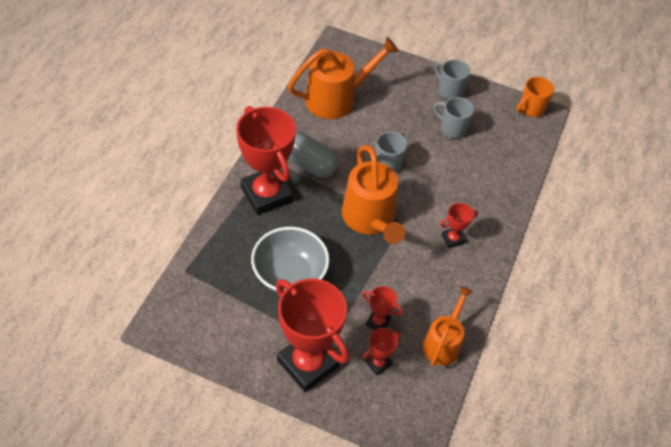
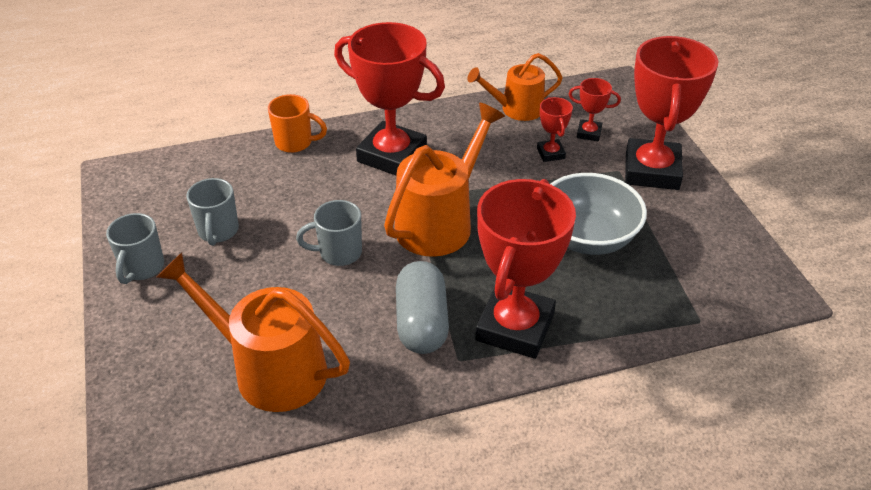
camera: 125 degrees left, 10 degrees down
(452, 239) = (392, 155): red trophy -> red trophy, size x2.26
(530, 109) = (114, 187): orange mug -> orange mug (295, 143)

